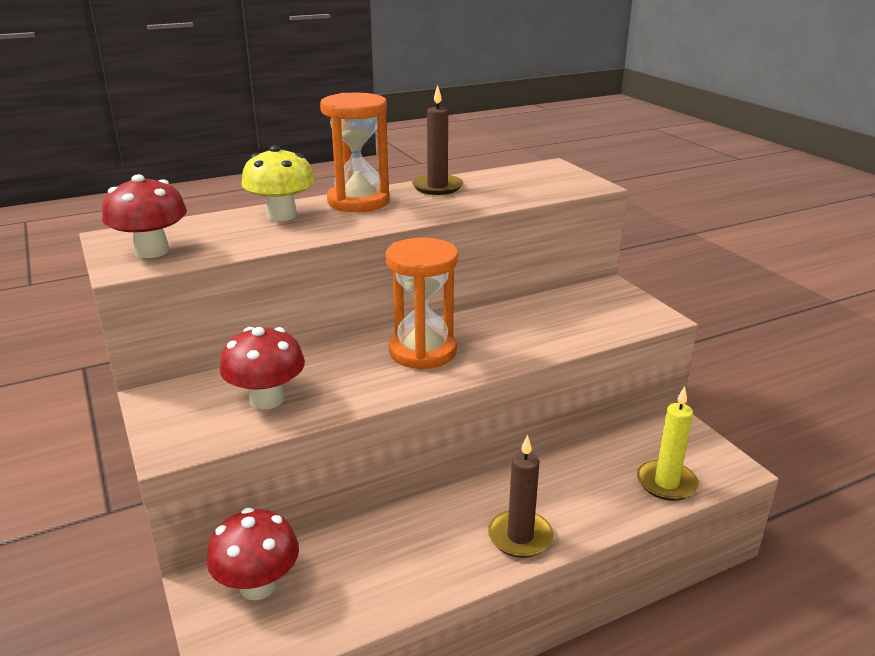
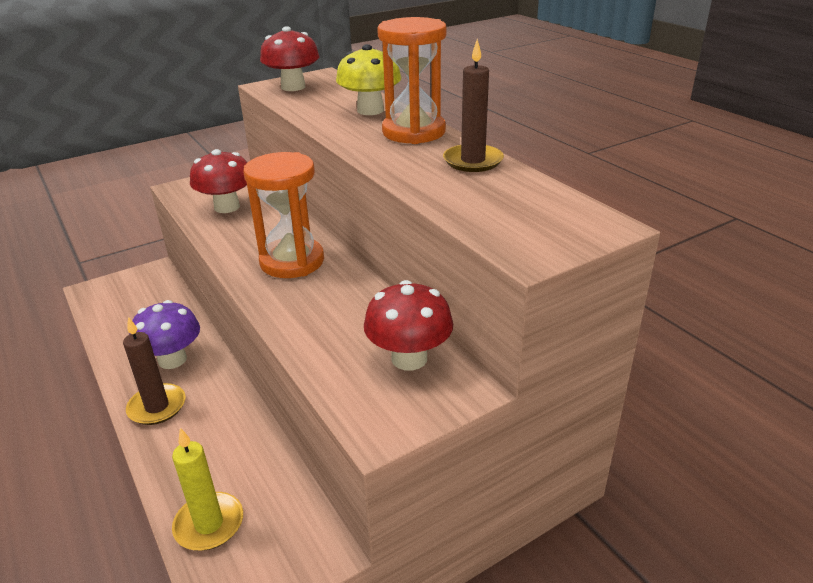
camera: 85 degrees right, 5 degrees up
(258, 585) = (148, 289): red mushroom -> red mushroom (409, 358)
(437, 535) = (172, 360): none -> purple mushroom

